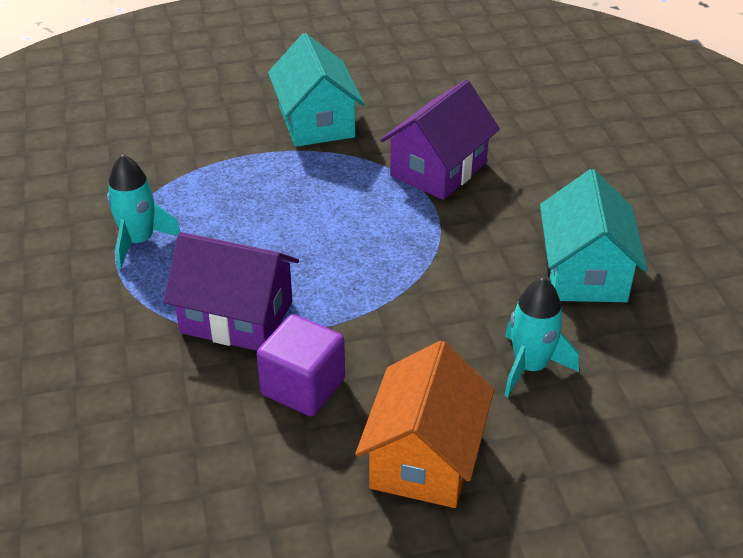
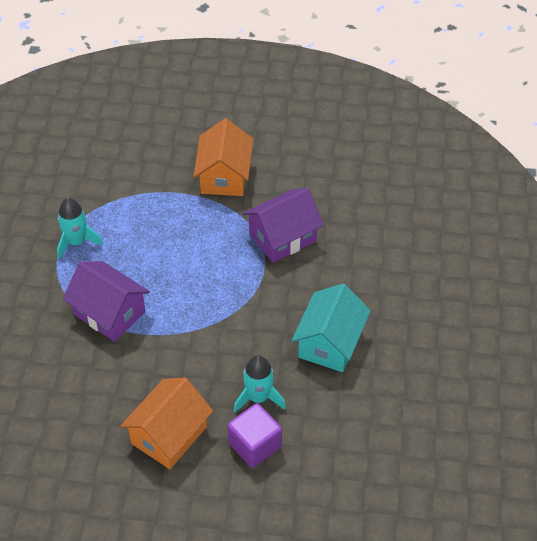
camera: 20 degrees right, 10 degrees up
(303, 387) = (125, 370): purple cube -> purple cube (255, 445)
(316, 122) = (224, 176): turquoise house -> orange house

